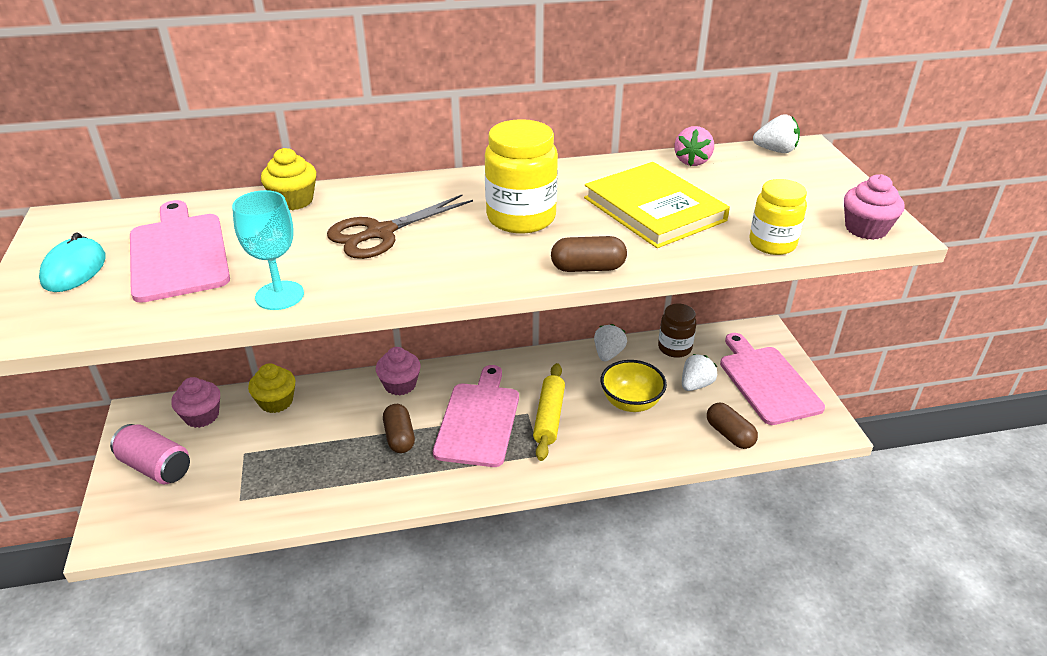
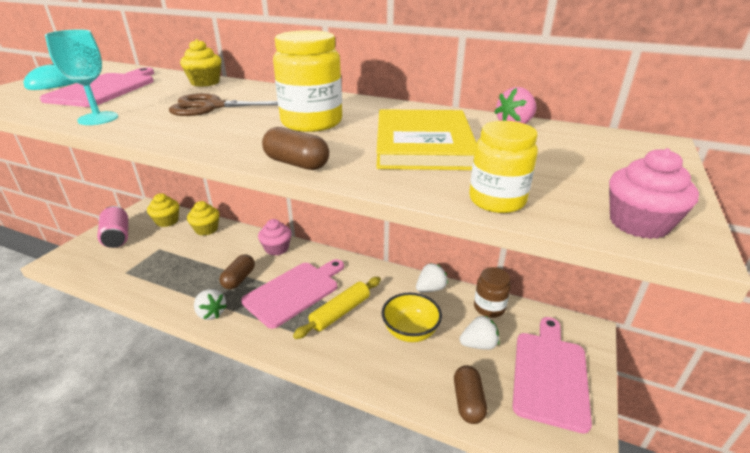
camera: 35 degrees right, 5 degrees down
(202, 416) = (167, 221): pink cupcake -> yellow cupcake
(775, 151) = (615, 137): white strawberry -> white strawberry (211, 313)

